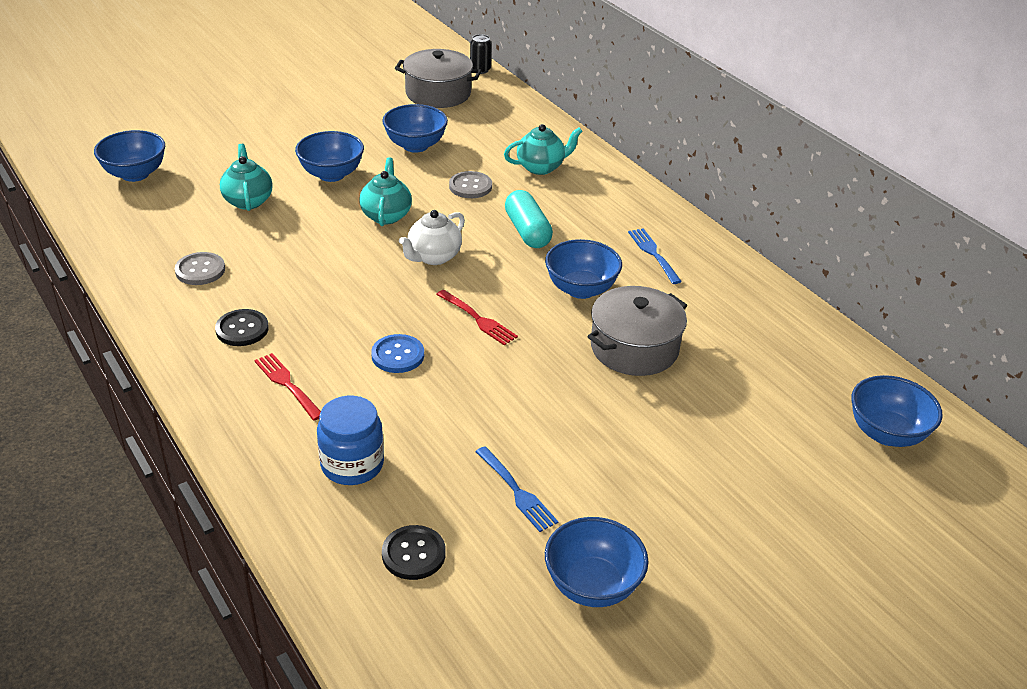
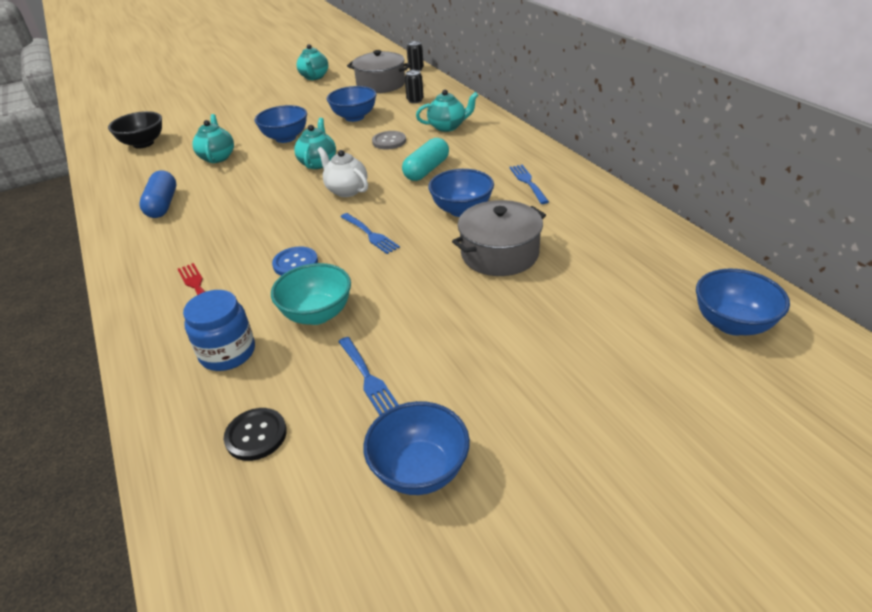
camera: 10 degrees right, 0 degrees up
(135, 174) = (143, 143): blue bowl -> black bowl
(200, 270) = (163, 205): grey button -> blue capsule
(242, 329) = (177, 246): black button -> none
(342, 75) = (314, 77): none -> turquoise teapot
(433, 257) = (346, 190): white teapot -> white teapot turned 90 degrees clockwise
(442, 419) = (317, 314): none -> turquoise bowl
(477, 319) = (369, 234): red fork -> blue fork
(490, 122) = (415, 100): none -> black can
(527, 231) = (426, 170): turquoise capsule -> turquoise capsule turned 45 degrees clockwise

